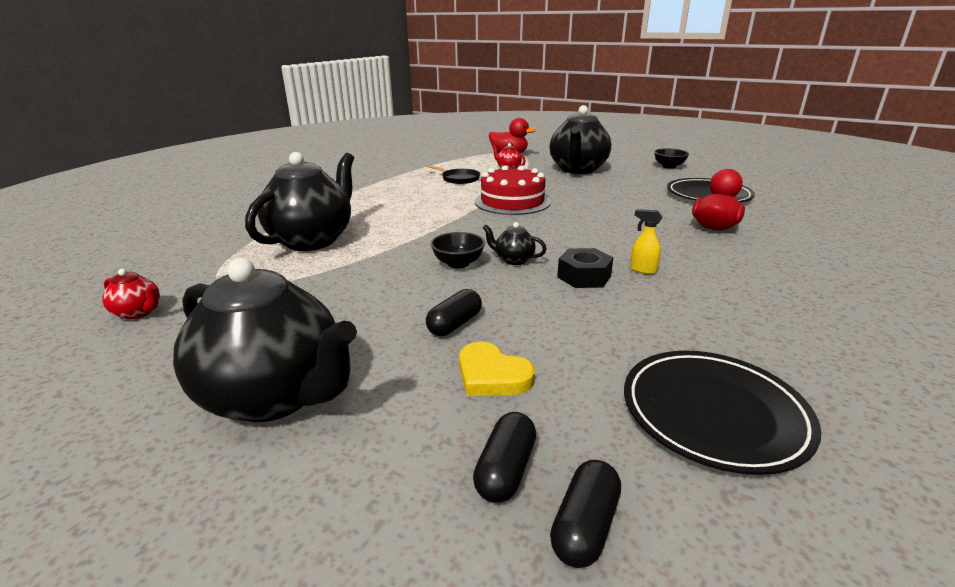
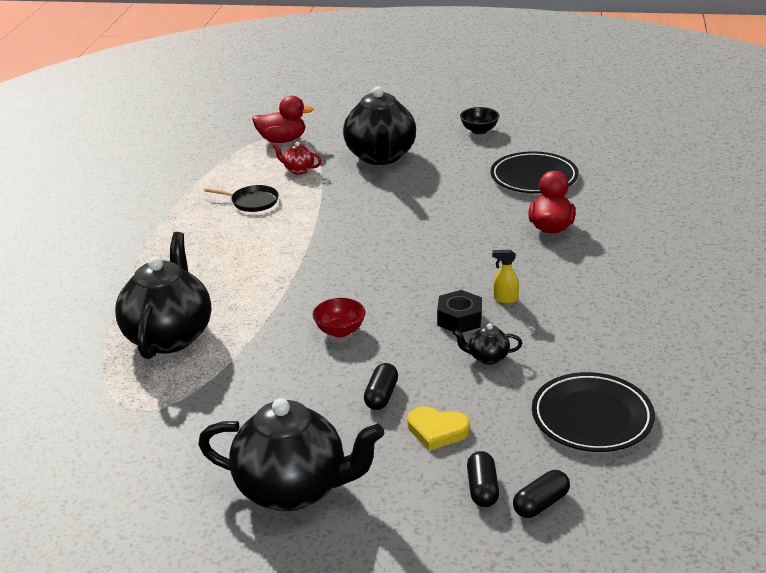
camera: 20 degrees left, 5 degrees up
(138, 313) = (93, 458): red teapot -> none
(458, 263) = (340, 331): black bowl -> red bowl
(512, 201) = (338, 230): red cake -> none
(513, 260) = (388, 314): black teapot -> black teapot (487, 357)
(585, 526) = (541, 504): black capsule -> black capsule turned 45 degrees clockwise

